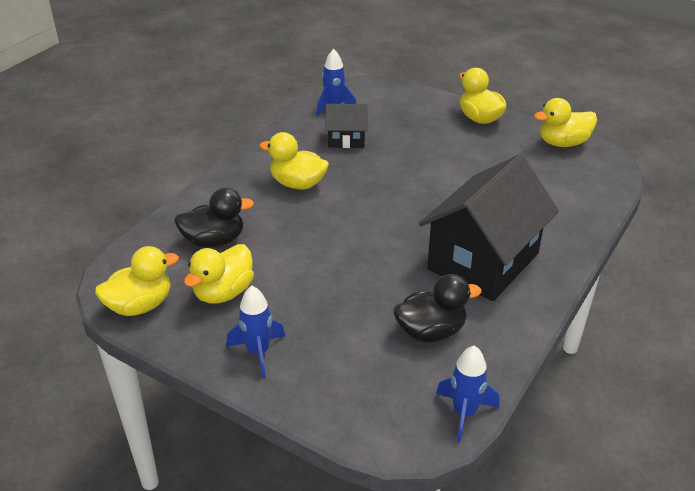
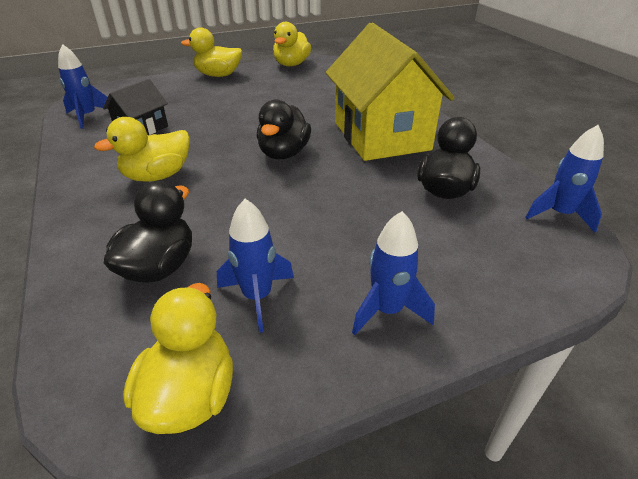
camera: 55 degrees left, 0 degrees up
(223, 292) = (257, 297): yellow duck -> blue rocket
(390, 223) = (284, 153): none -> black duck
(483, 261) = (381, 136): black house -> yellow house

